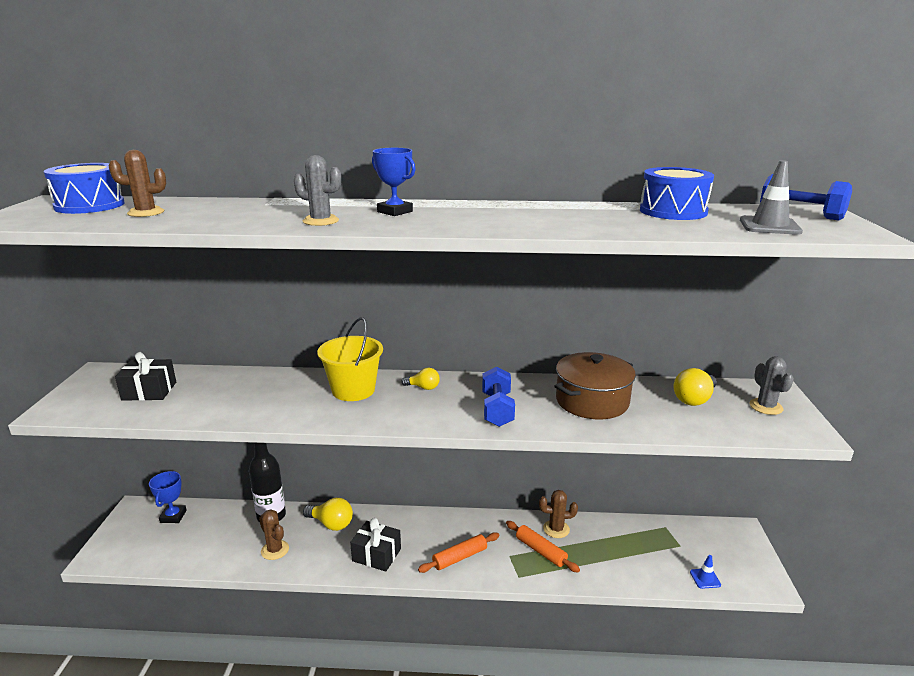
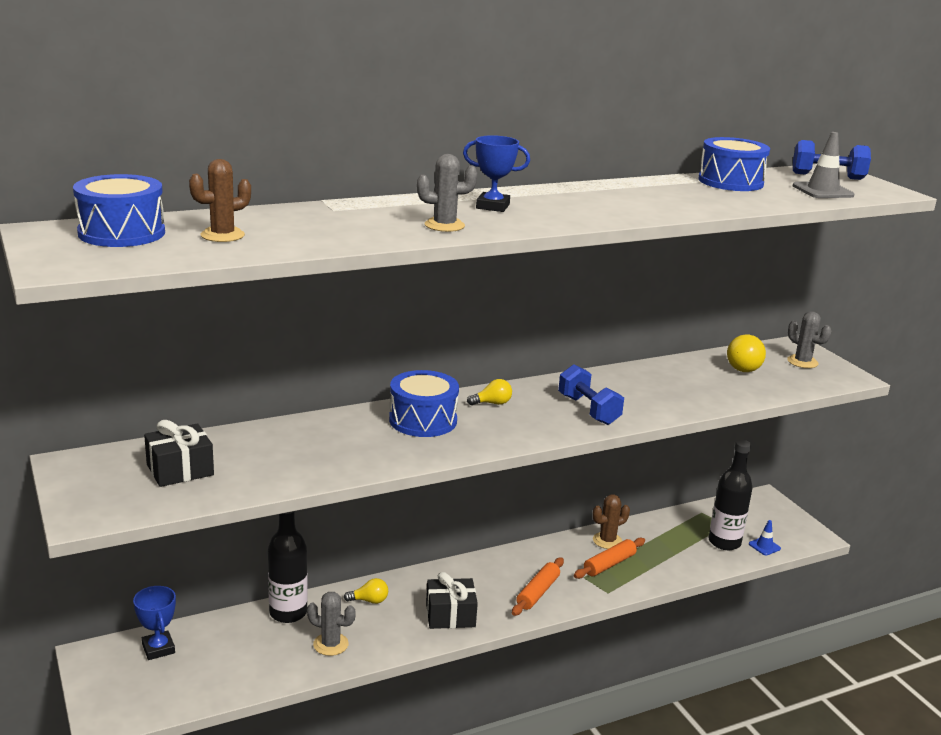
camera: 30 degrees left, 0 degrees up
(275, 550) = (330, 644): brown cactus -> grey cactus
(331, 524) = (369, 601): yellow light bulb -> yellow light bulb, size x0.62
(353, 390) = (423, 420): yellow bucket -> blue drum
(540, 551) = (609, 564): orange rolling pin -> orange rolling pin turned 60 degrees counterclockwise
(592, 401) = (662, 385): brown pot -> none
(666, 562) = (724, 542): none -> black bottle

